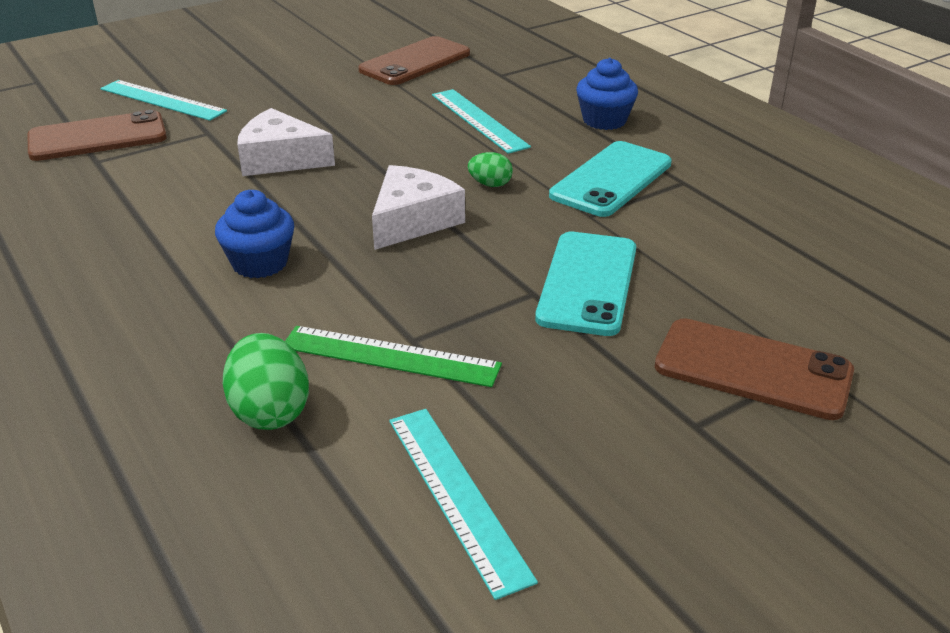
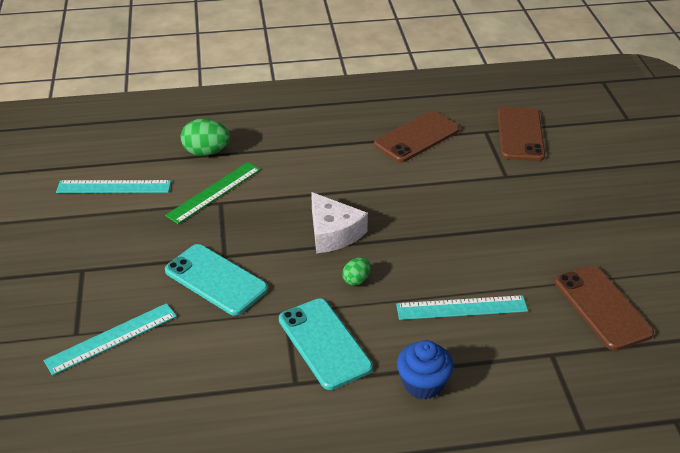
camera: 115 degrees right, 5 degrees up
(162, 100) = (571, 164): turquoise ruler -> turquoise ruler (111, 338)
(260, 263) = (327, 169): blue cupcake -> none
(280, 159) = (448, 198): white cheese -> none
(752, 369) = (95, 309): brown phone -> brown phone (416, 137)

